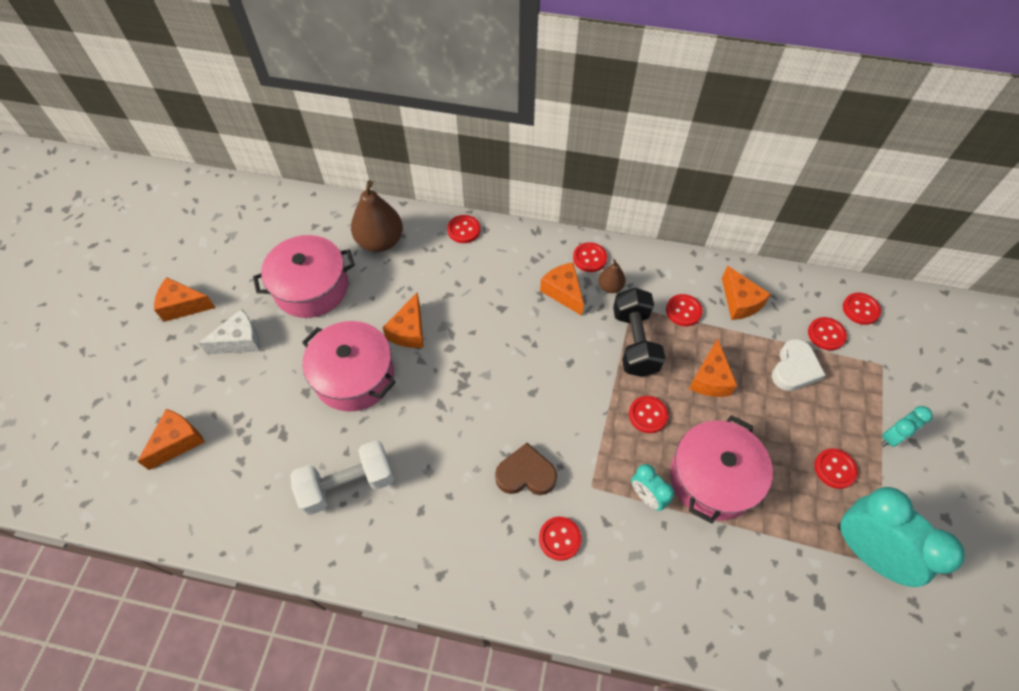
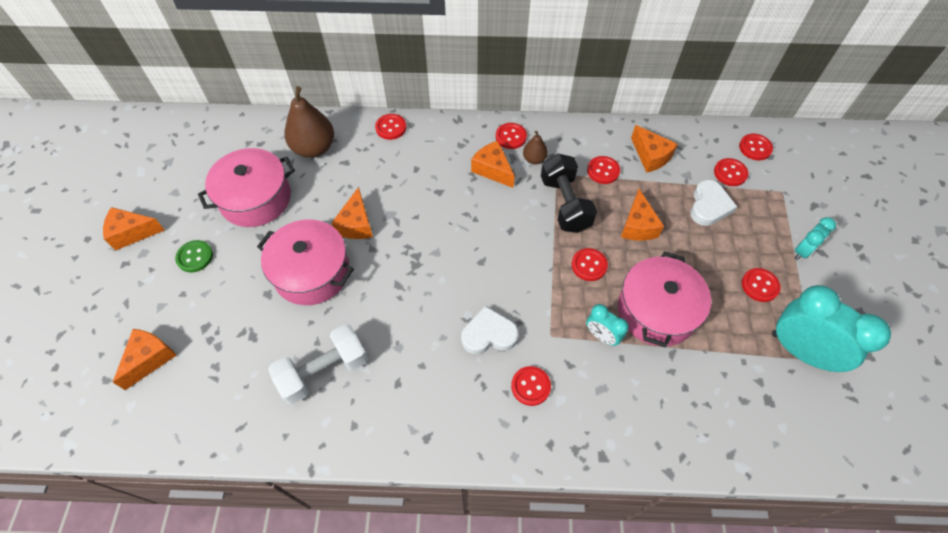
camera: 10 degrees left, 0 degrees up
(240, 341) = (195, 257): white cheese -> green button
(526, 474) = (489, 334): brown heart -> white heart

